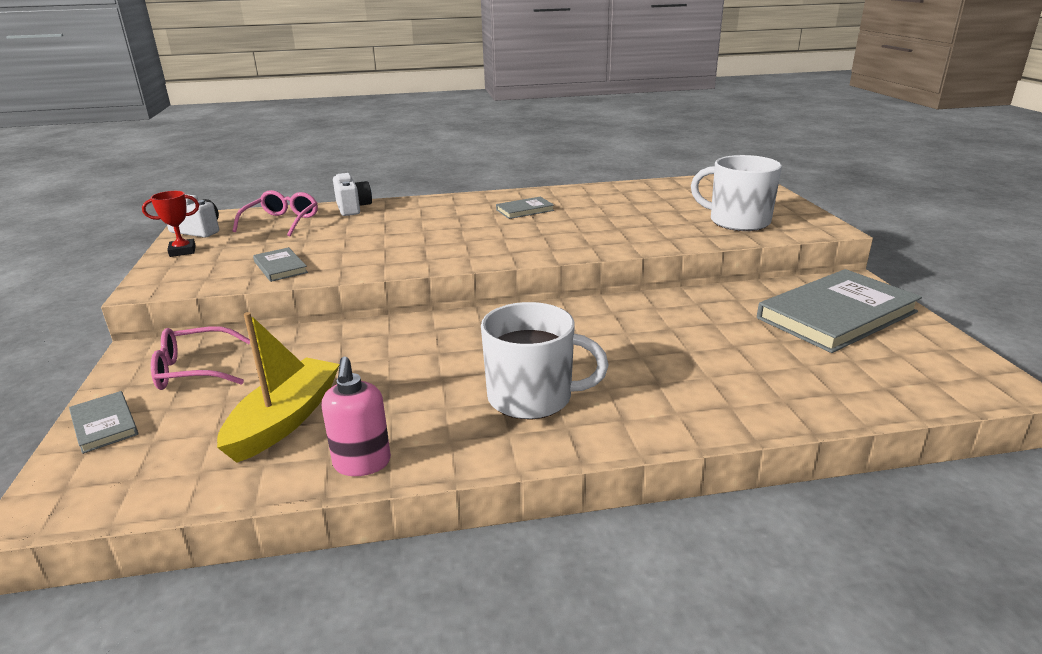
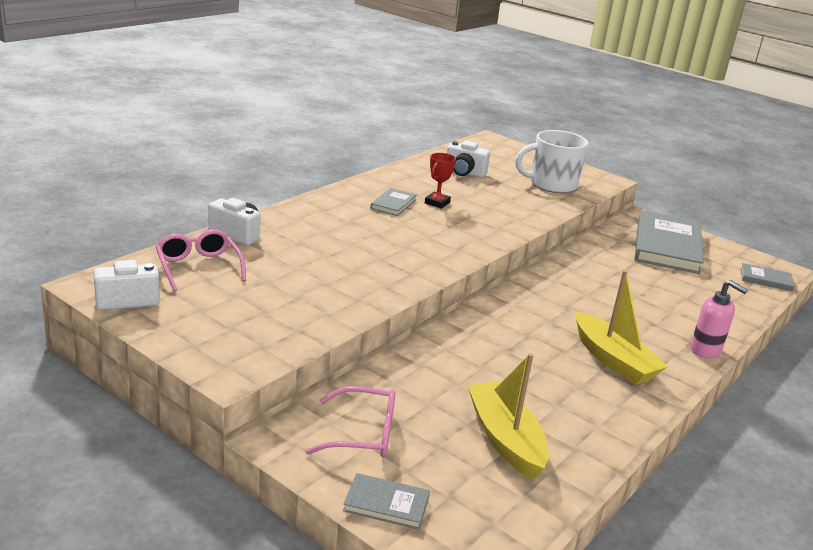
camera: 45 degrees left, 0 degrees up
(182, 251) = (168, 327): red trophy -> red trophy (437, 203)
(195, 370) = (362, 434): pink glasses -> pink glasses turned 120 degrees counterclockwise
(280, 267) = (307, 315): grey book -> grey book (766, 279)
(362, 463) = (602, 443): pink soap dispenser -> pink soap dispenser (705, 350)
(532, 397) = (613, 360): white mug -> yellow boat
(651, 199) = (464, 173): none -> white camera

